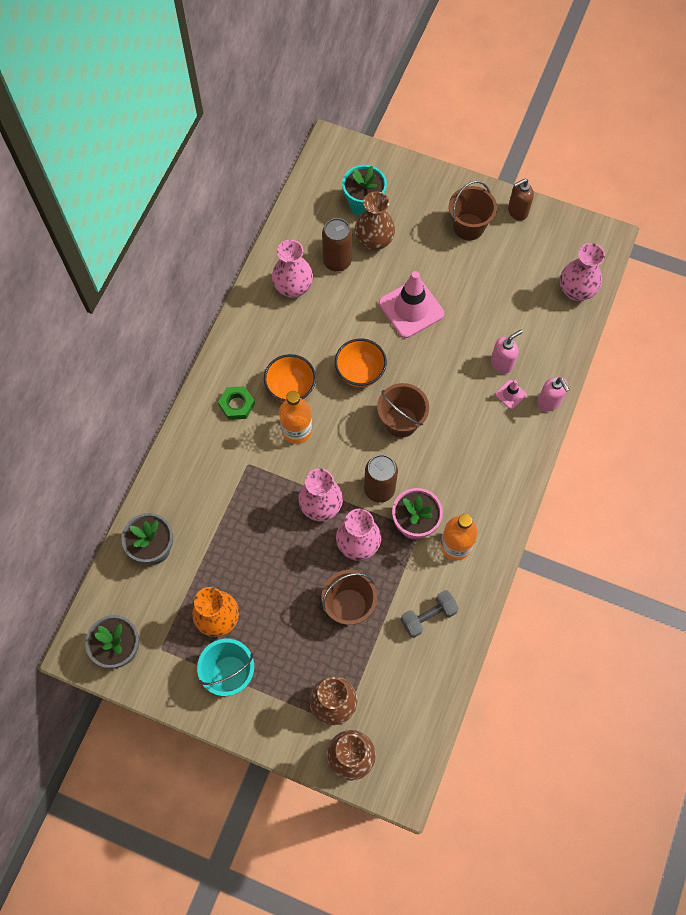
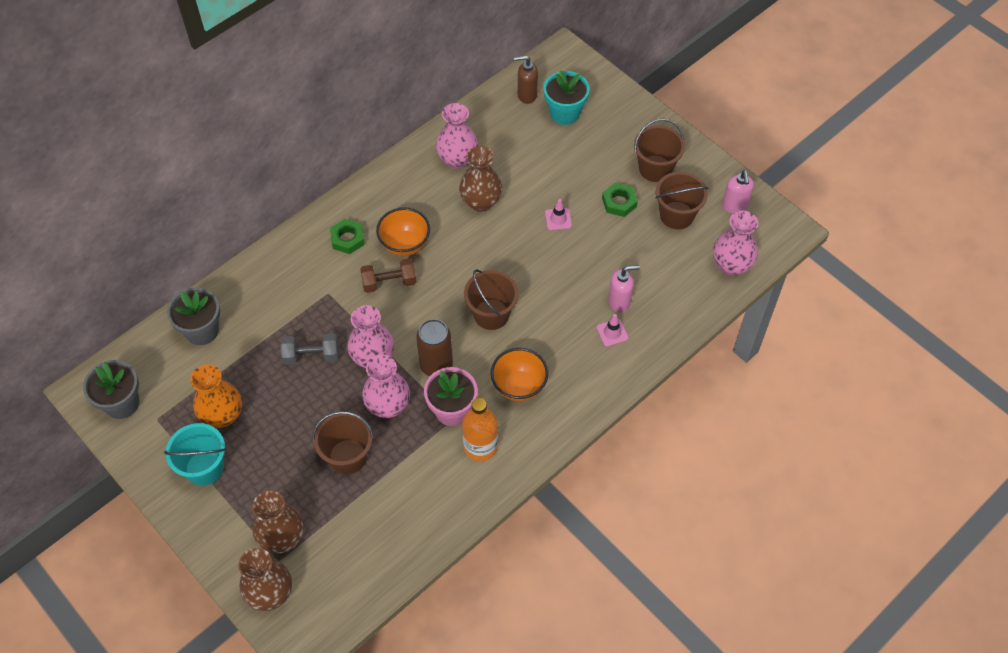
camera: 25 degrees right, 10 degrees down
(296, 430) = (389, 282): orange bottle -> brown dumbbell
(337, 261) = (511, 152): brown can -> none
(360, 373) = (477, 256): orange bowl -> orange bowl (519, 386)
(374, 241) = (556, 148): brown vase -> brown vase (481, 202)
(411, 308) = (558, 219): pink traffic cone -> pink traffic cone, size x0.46
(428, 616) = (417, 499): grey dumbbell -> grey dumbbell (311, 355)
(454, 271) = (619, 202): none -> green nut
(508, 263) = (676, 215): none -> brown bucket
(517, 211) = (711, 173): brown soap dispenser -> brown soap dispenser (526, 95)
(548, 402) = (646, 355): pink soap dispenser -> pink soap dispenser (734, 206)

